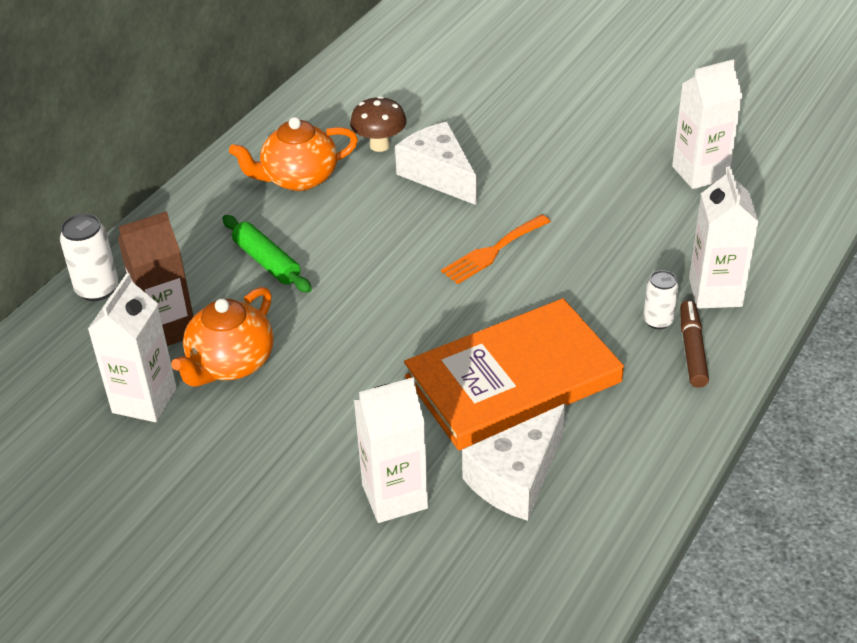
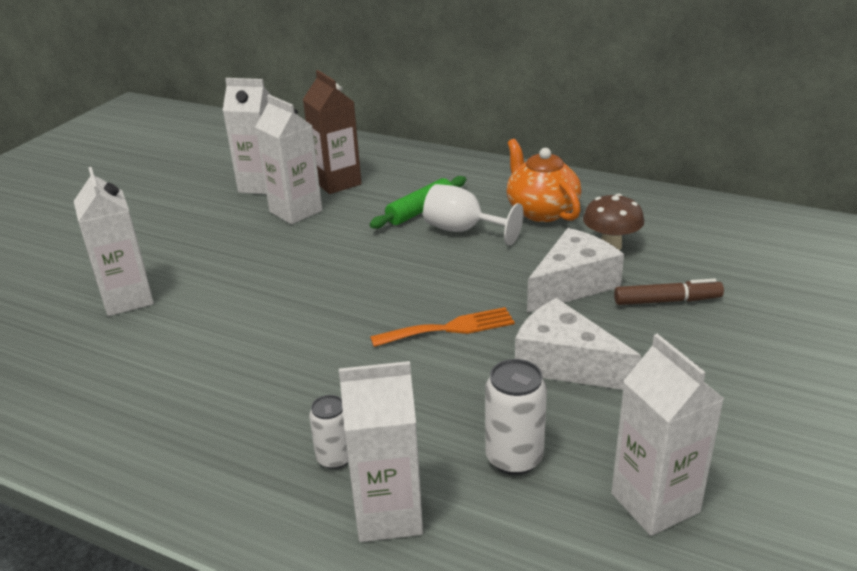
camera: 85 degrees right, 10 degrees down
(97, 289) = (382, 152): white can -> white can (514, 458)
(230, 363) = (296, 211): orange teapot -> white carton
(321, 233) = (463, 230): none -> white goblet
(493, 251) = (449, 328): orange fork -> orange fork turned 120 degrees clockwise
(513, 379) = (253, 353): orange book -> none
(516, 478) = (124, 362): white cheese -> white cheese (564, 364)
(692, 350) = (281, 489): brown marker -> brown marker (667, 301)

